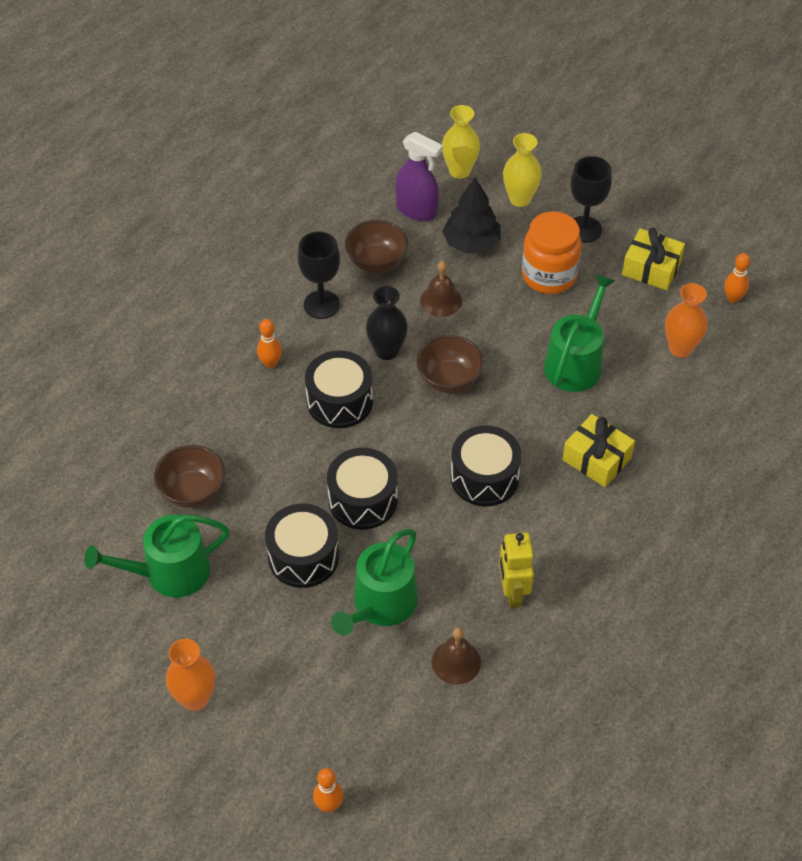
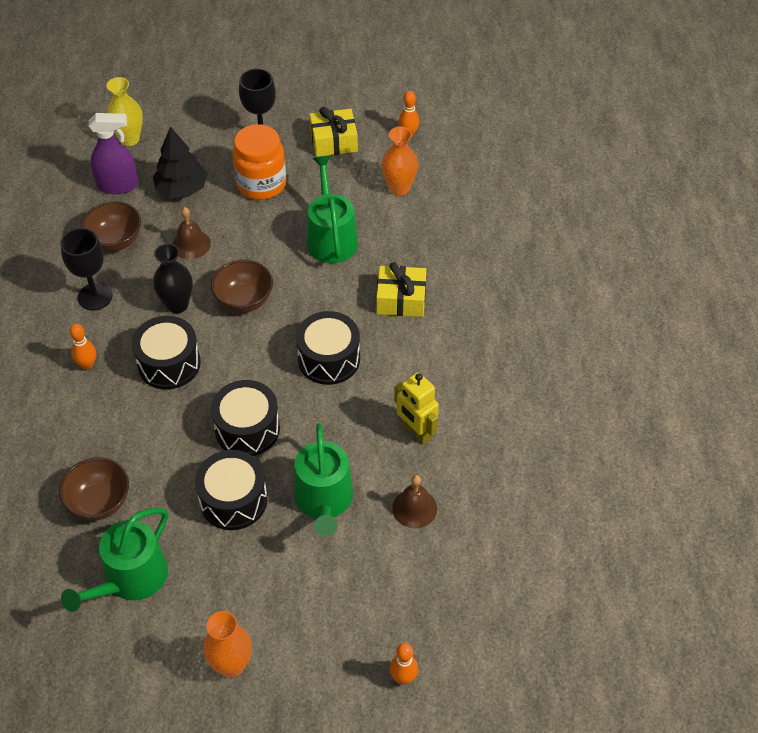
camera: 35 degrees left, 0 degrees up
(520, 199) = (194, 138): yellow vase -> none

